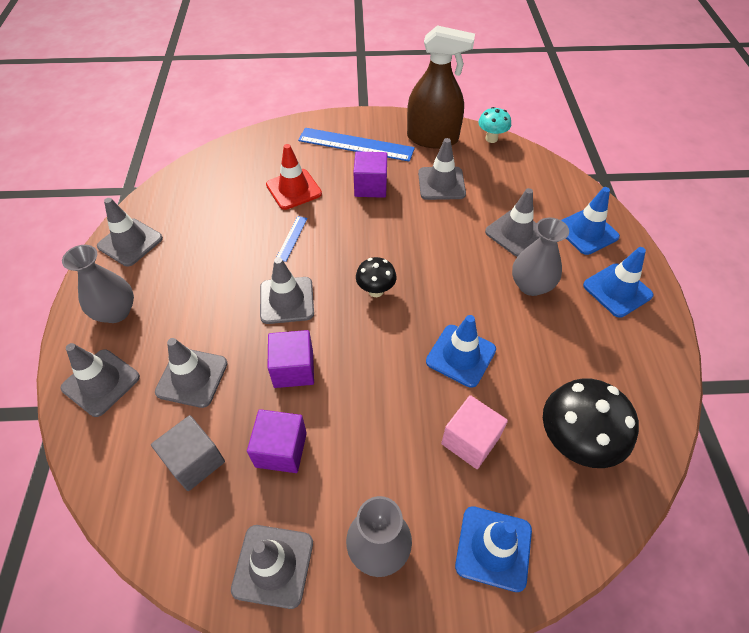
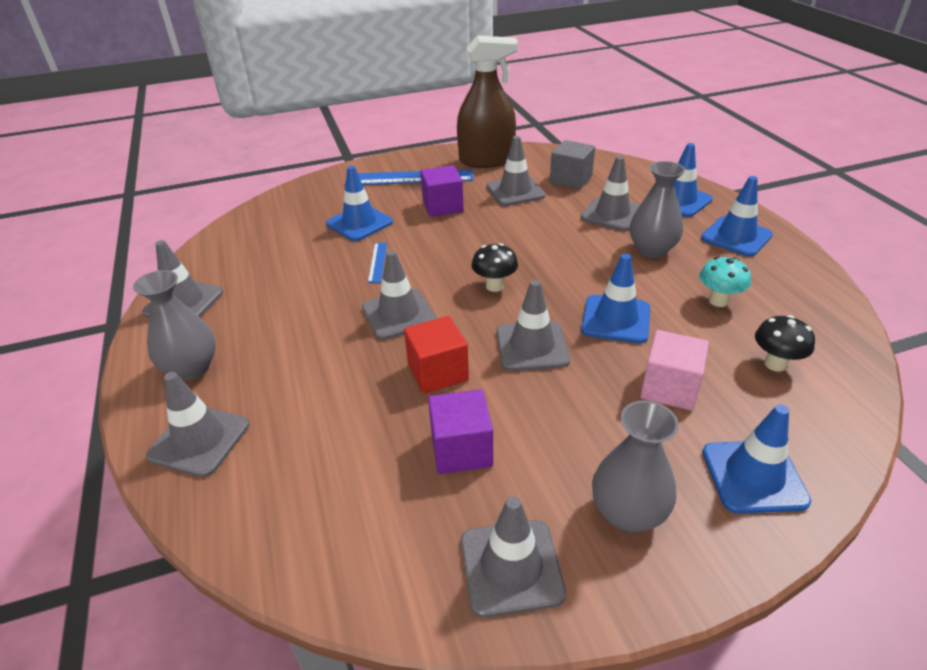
camera: 15 degrees left, 15 degrees down
(192, 377) = (317, 408): grey traffic cone -> grey traffic cone (532, 346)
(195, 461) = (359, 488): grey cube -> grey cube (570, 179)
(293, 189) = (359, 223): red traffic cone -> blue traffic cone
(293, 369) = (438, 372): purple cube -> red cube
(491, 139) = (545, 151): turquoise mushroom -> turquoise mushroom (718, 301)
(573, 443) = (775, 364): black mushroom -> black mushroom, size x0.56

